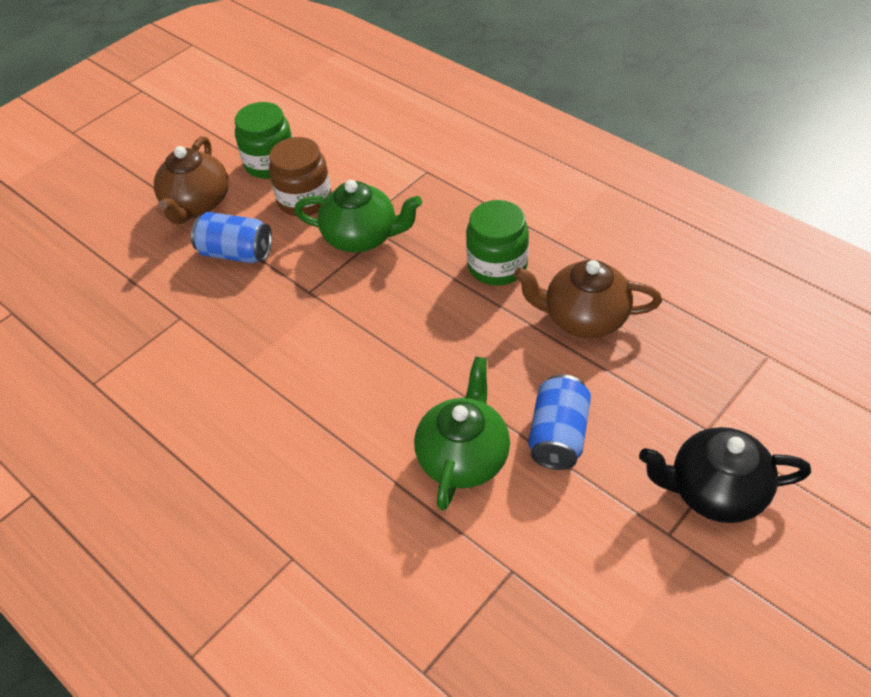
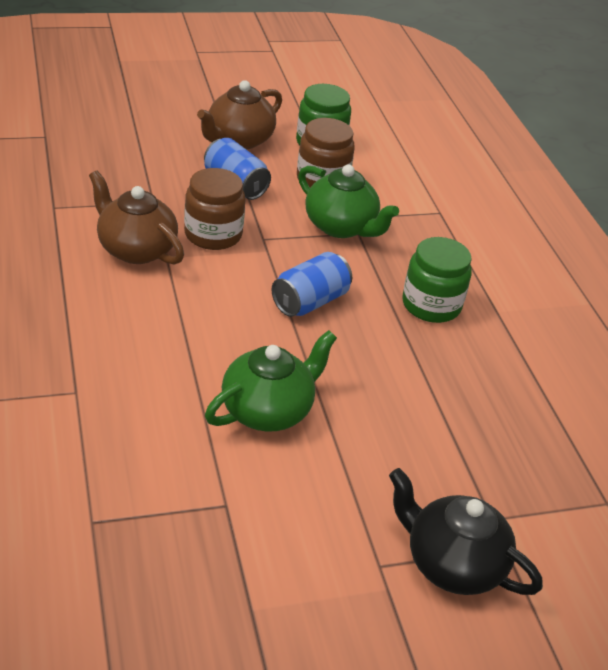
camera: 25 degrees right, 10 degrees down
(263, 316) = (213, 234): none -> brown jar
(558, 435) = (359, 444): blue can -> blue can (310, 302)
(584, 318) = (467, 380): brown teapot -> brown teapot (135, 249)

